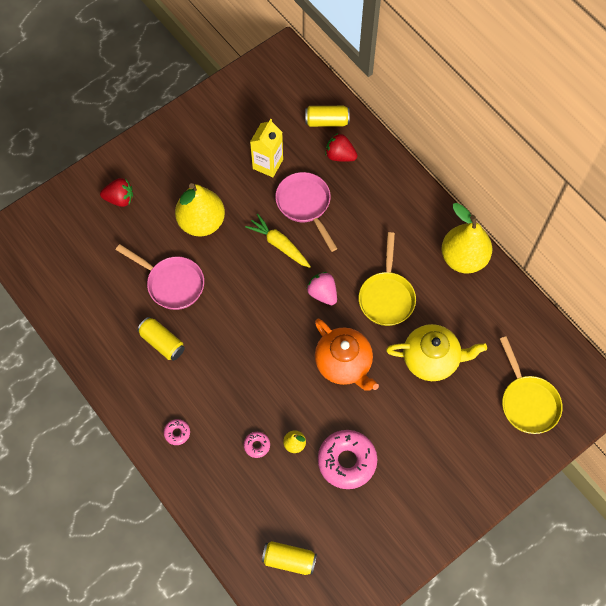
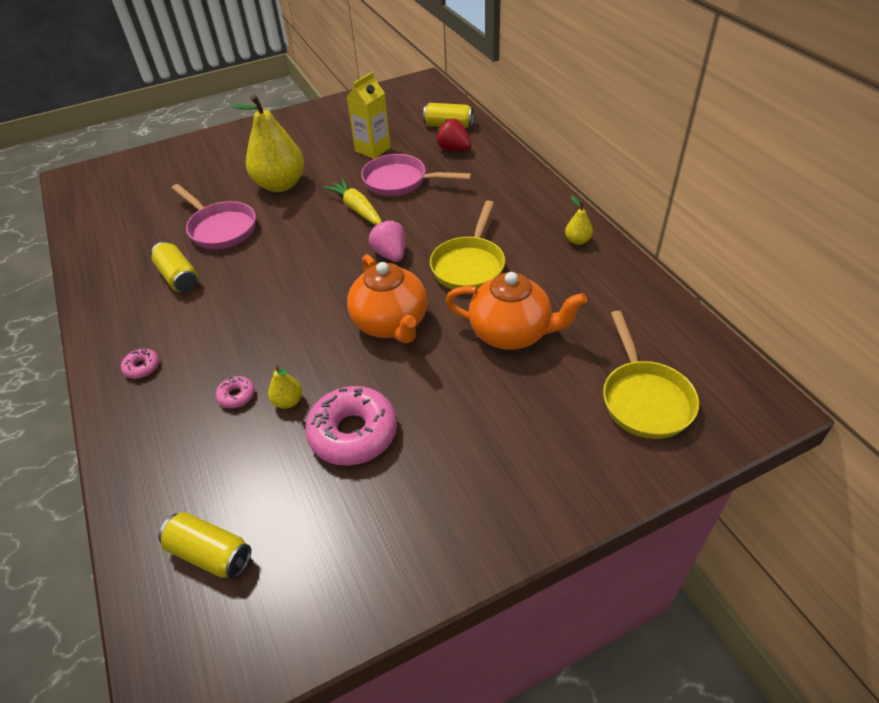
camera: 15 degrees right, 20 degrees down
(120, 199) = (206, 161): red strawberry -> none
(305, 205) = (400, 181): pink pan -> pink pan turned 60 degrees counterclockwise
(431, 359) = (511, 333): yellow teapot -> orange teapot
(463, 258) = (577, 240): yellow pear -> yellow pear, size x0.42

